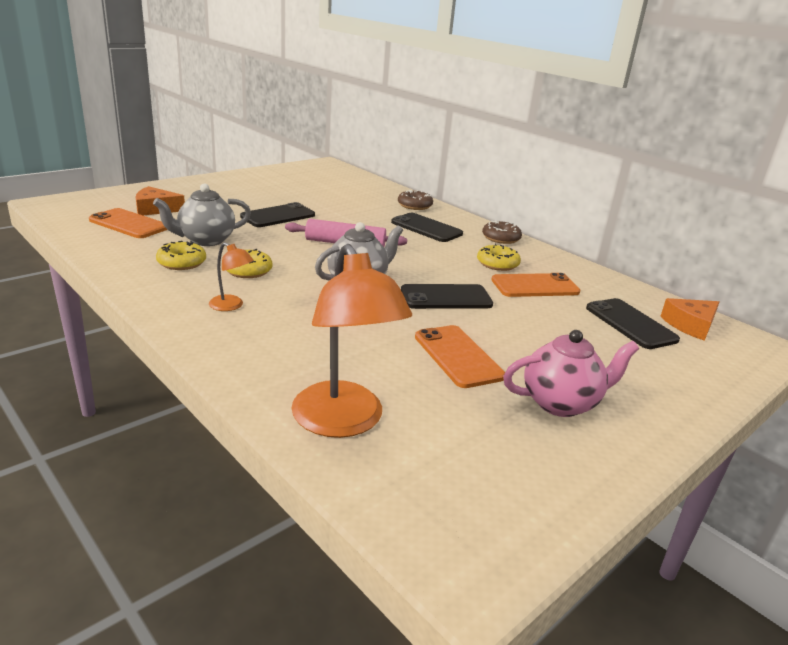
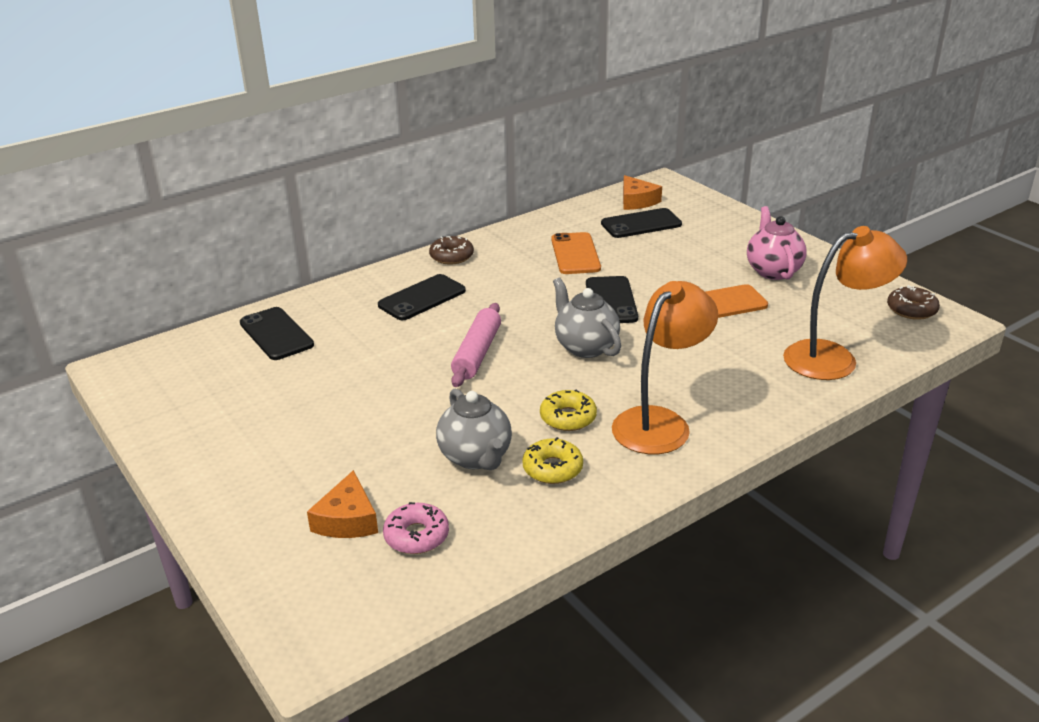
camera: 80 degrees left, 5 degrees up
(129, 224) = (416, 536): orange phone -> pink donut
(231, 306) = (660, 422): orange lamp -> orange lamp, size x2.13
(278, 216) = (379, 404): black phone -> black phone (276, 334)
(414, 205) = (338, 301): brown donut -> brown donut (911, 310)
(497, 264) = (524, 266): yellow donut -> none

